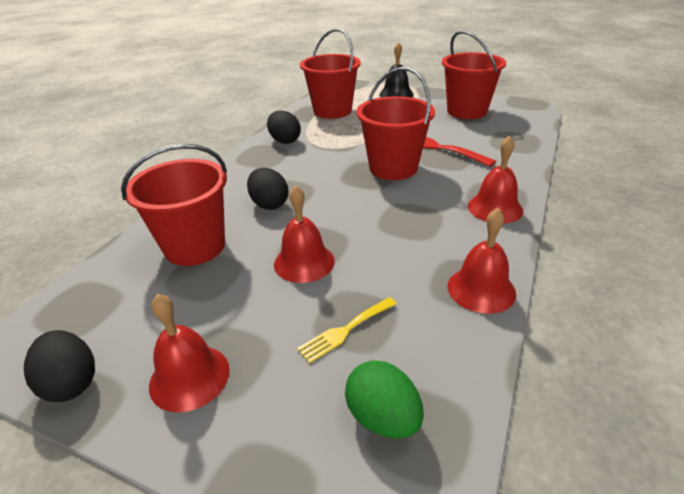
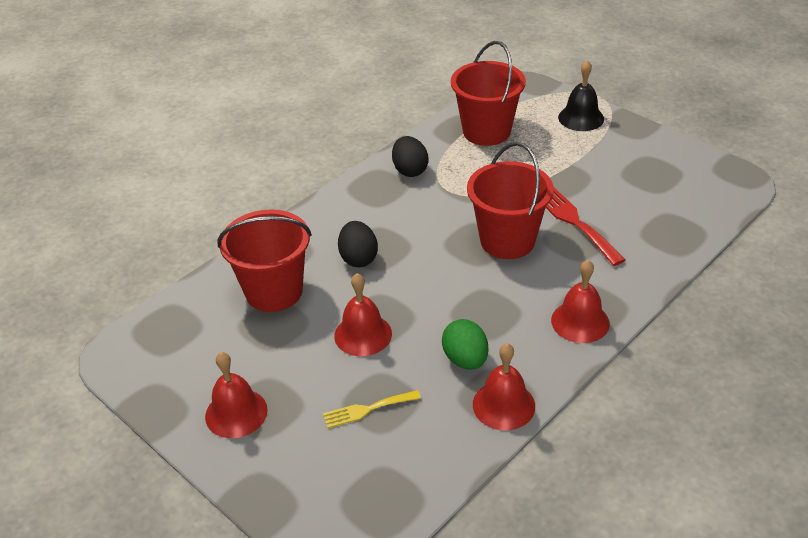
camera: 20 degrees right, 5 degrees up
(71, 383) = (153, 393): black egg -> none
(383, 418) = (361, 484): green egg -> green egg (465, 359)
(467, 111) = (650, 169): red bucket -> none

